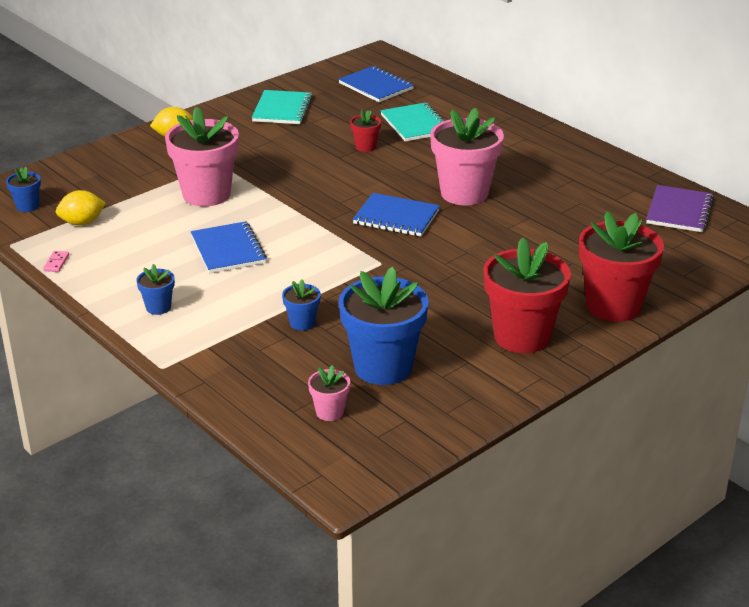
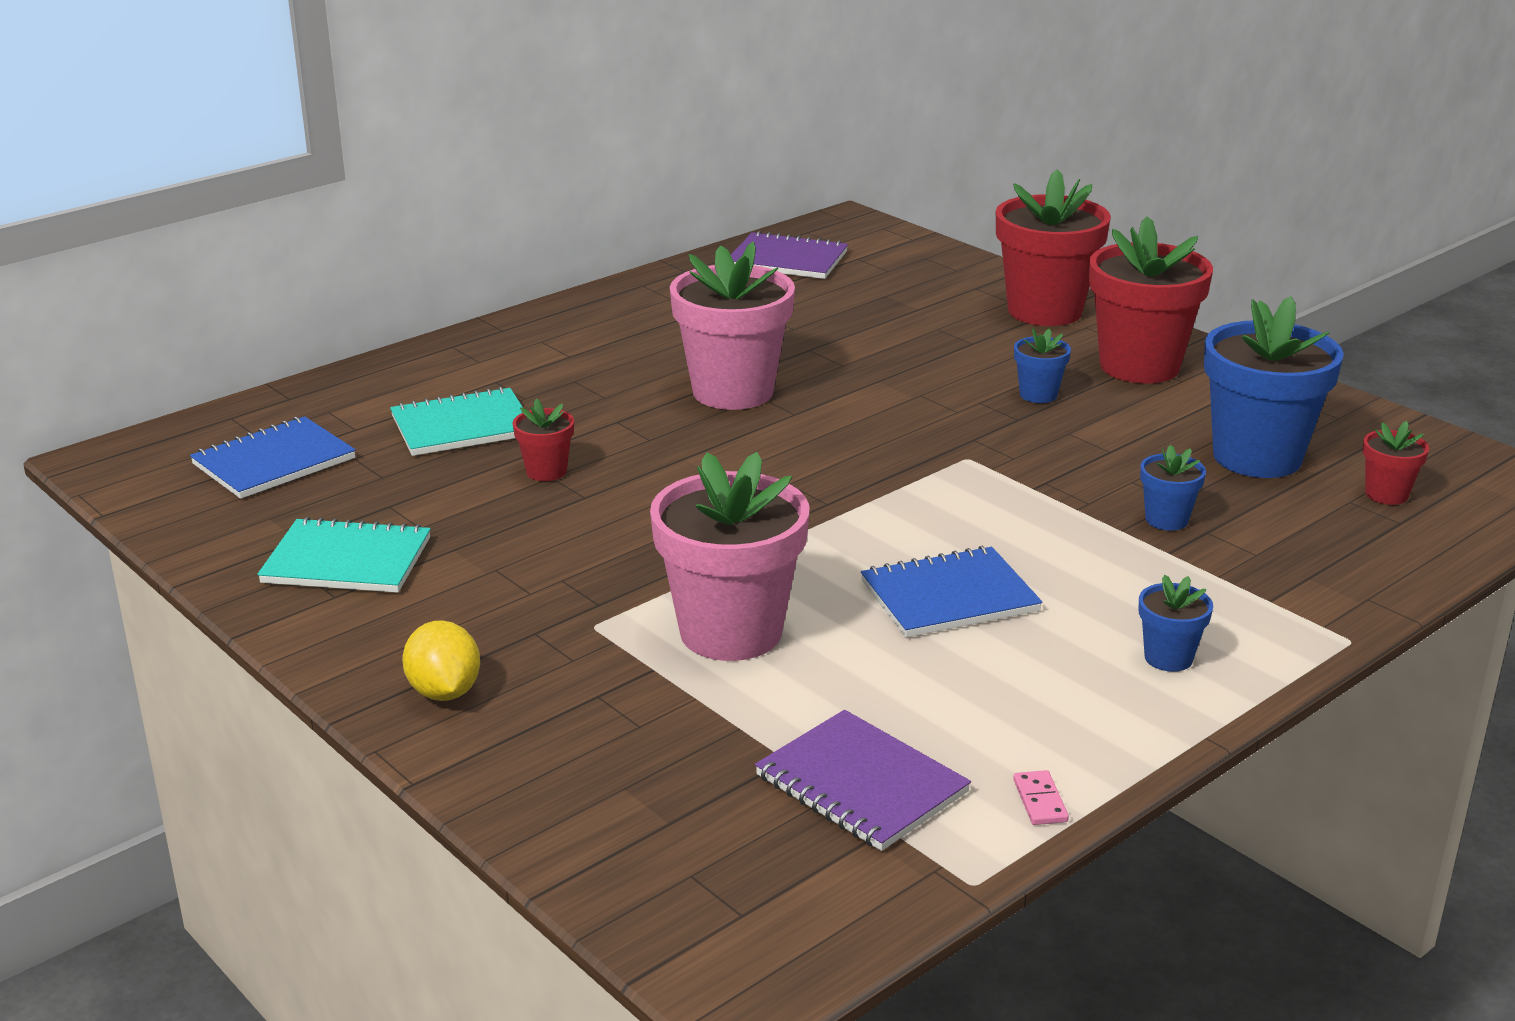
camera: 90 degrees left, 5 degrees down
(27, 206) = (787, 881): blue flower pot -> blue flower pot (1038, 395)
(56, 263) = (1040, 801): pink domino -> pink domino turned 75 degrees clockwise
(82, 222) = (861, 784): yellow lemon -> purple notebook
(329, 412) = (1386, 494): pink flower pot -> red flower pot
(396, 217) = (816, 445): blue notebook -> none

